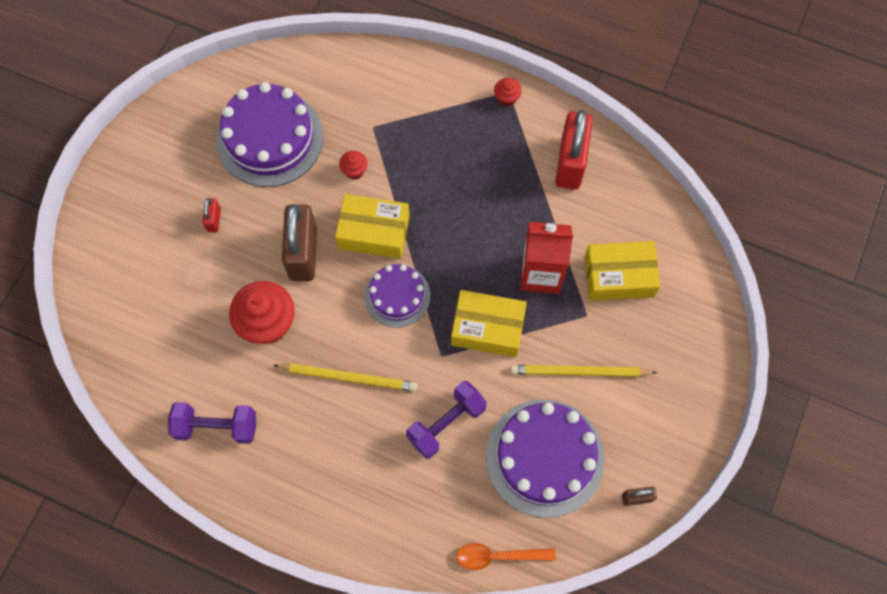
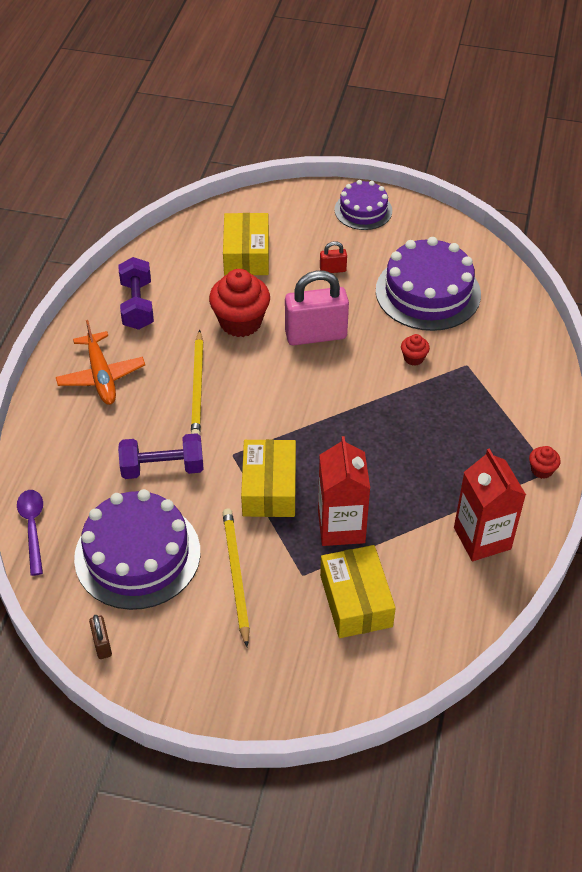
camera: 80 degrees right, 20 degrees down
(303, 253) = (316, 335): brown padlock -> pink padlock
(311, 474) = (101, 375): none -> orange plane
(374, 232) = (351, 383): yellow box -> yellow box (246, 255)
(397, 296) = (288, 411): purple cake -> purple cake (363, 210)
(446, 423) = (162, 468): purple dumbbell -> purple dumbbell turned 45 degrees counterclockwise
(498, 556) = (32, 528): orange spoon -> purple spoon
(570, 163) = (482, 538): red padlock -> red carton

